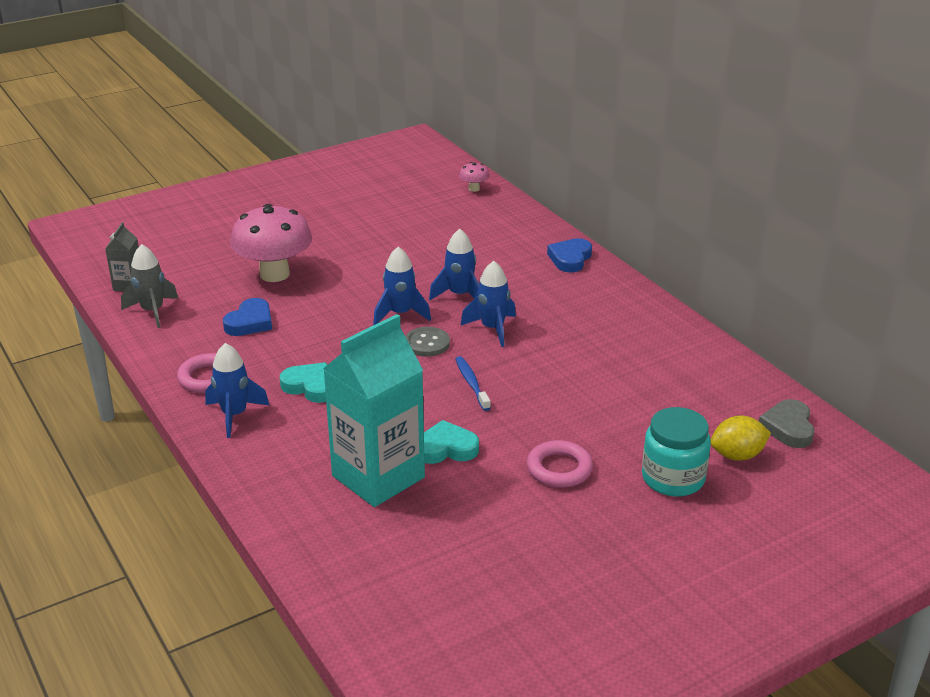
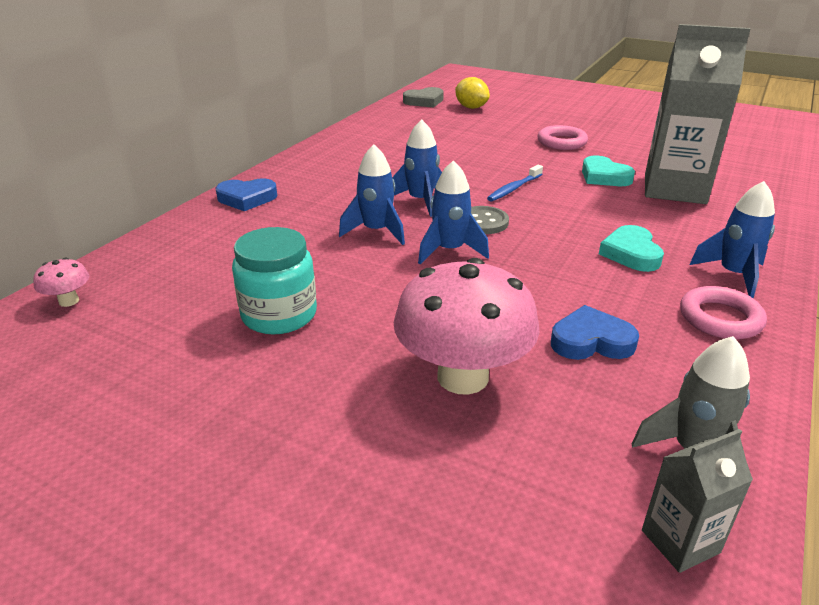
camera: 120 degrees left, 0 degrees up
(378, 477) = (674, 189): turquoise carton -> grey carton
(673, 478) = (518, 117): turquoise jar -> turquoise jar (279, 315)

